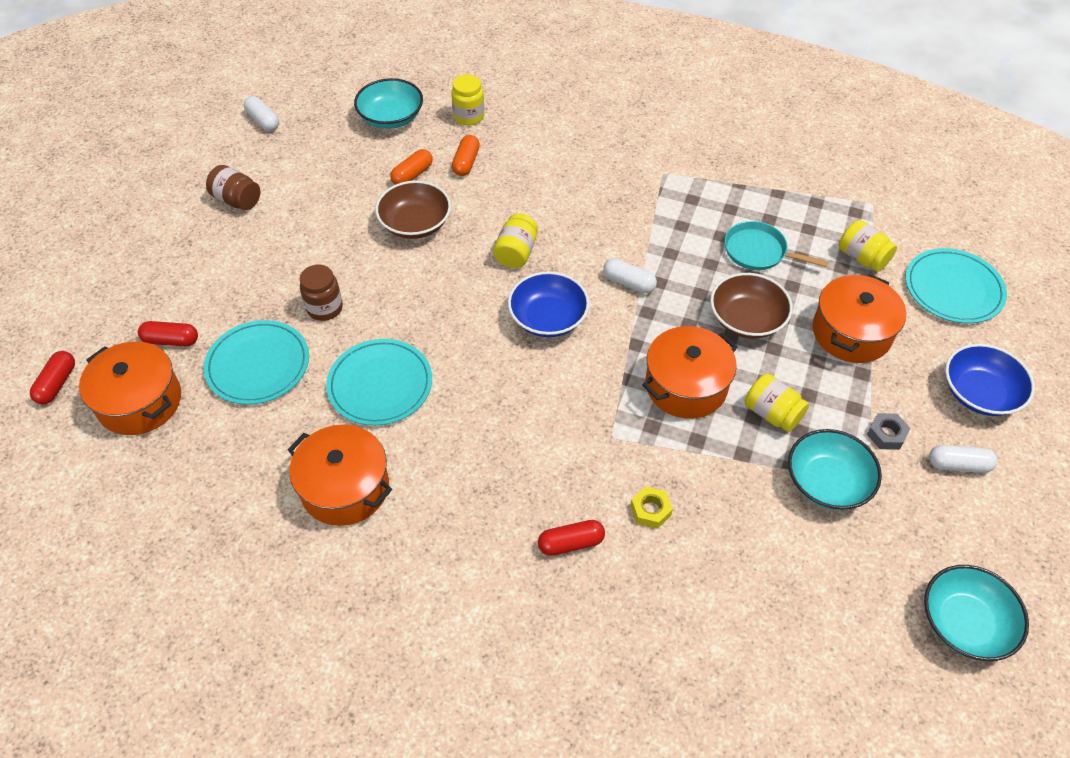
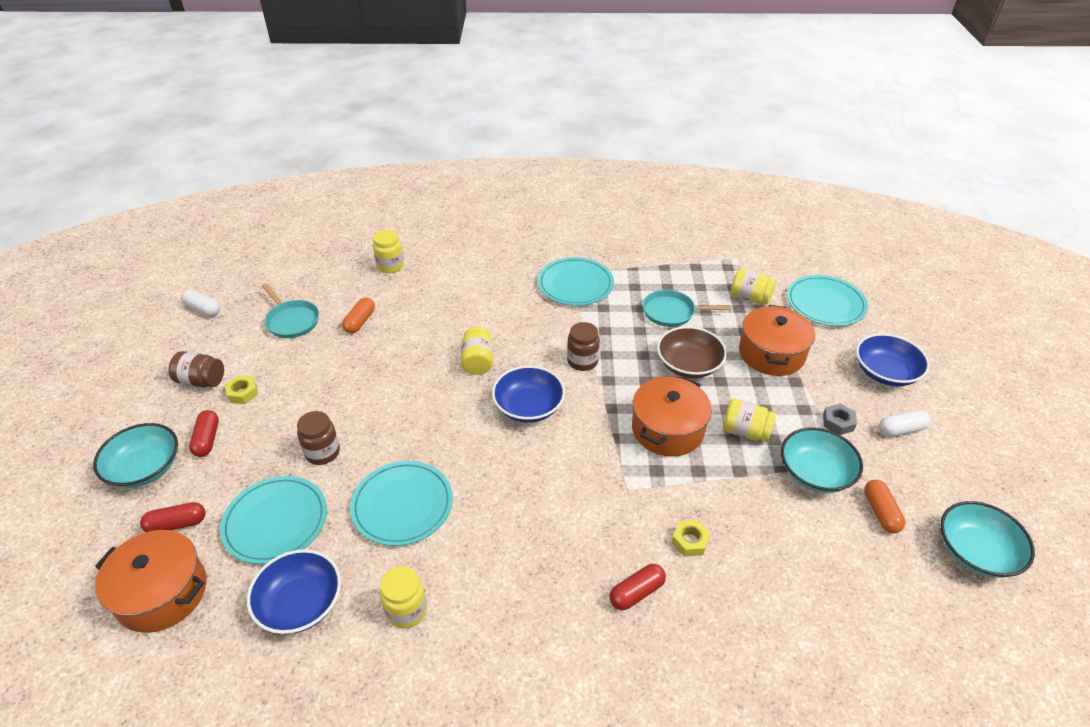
camera: 20 degrees left, 10 degrees down
(57, 384) = (62, 602): red capsule -> red capsule (207, 439)
(253, 450) = (300, 603): none -> blue bowl
(271, 224) = (243, 393): none -> yellow nut
(344, 156) = (291, 321): none -> turquoise pan
(345, 487) = (406, 610): orange pot -> yellow jar
(391, 117) = (322, 281): turquoise bowl -> turquoise bowl (145, 468)
(415, 223) = (379, 360): brown bowl -> none
(466, 162) = (403, 301): orange capsule -> orange capsule (880, 512)
(629, 283) = (582, 361): white capsule -> brown jar
(663, 189) = (575, 284): none -> turquoise plate

